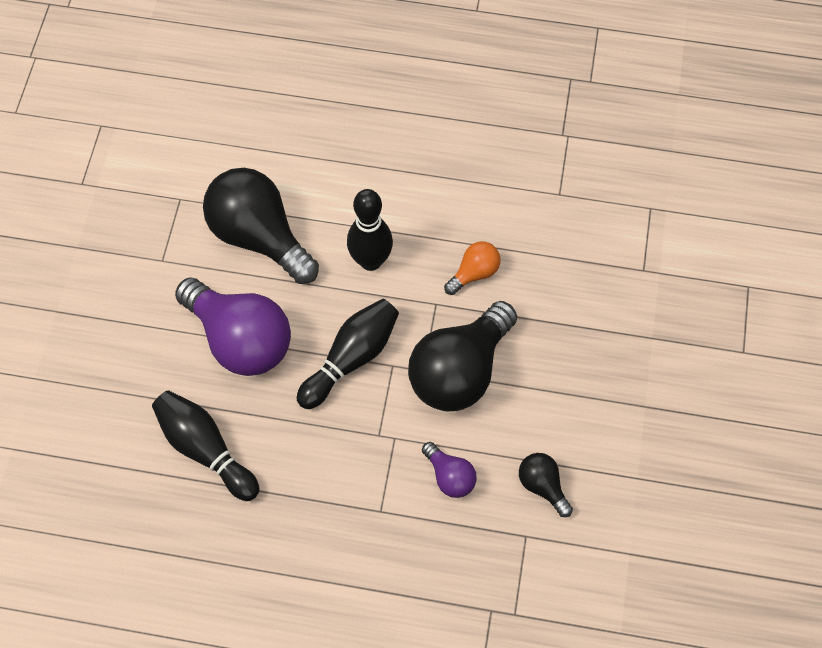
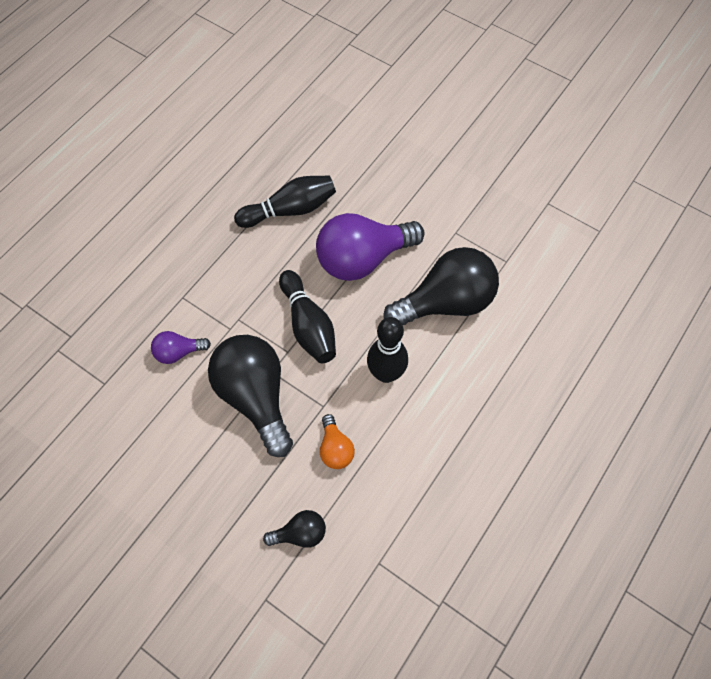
camera: 115 degrees right, 0 degrees up
(542, 486) = (131, 413): black light bulb -> black light bulb (300, 534)

